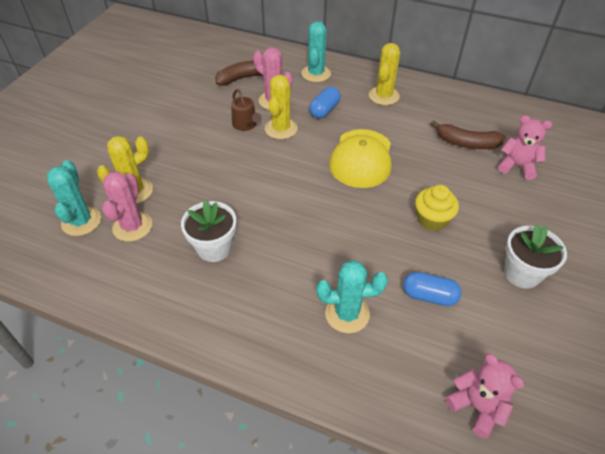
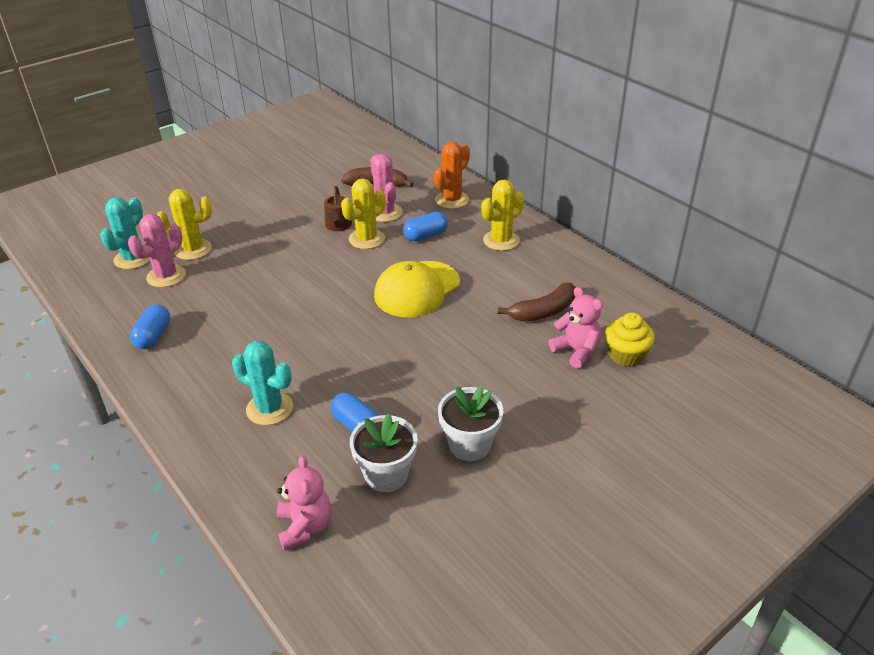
camera: 30 degrees right, 10 degrees down
(177, 291) = (153, 336): none -> blue capsule
(214, 248) = (212, 315): white flower pot -> white flower pot (386, 475)
(316, 74) = (452, 200): turquoise cactus -> orange cactus
(432, 220) = (429, 365): yellow cupcake -> yellow cupcake (626, 355)
(466, 143) = (543, 311): brown banana -> brown banana turned 75 degrees counterclockwise

